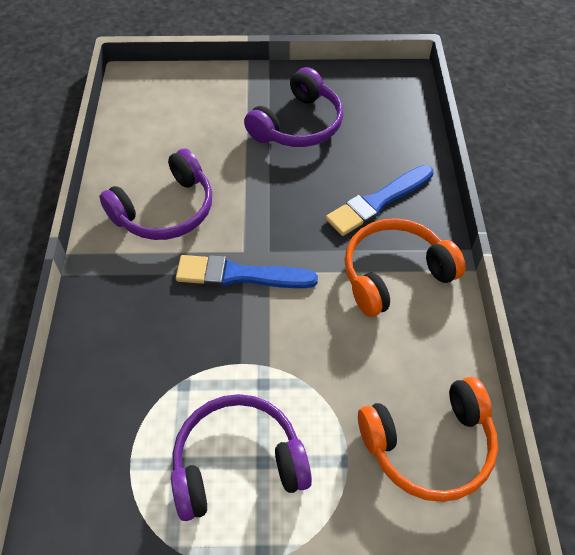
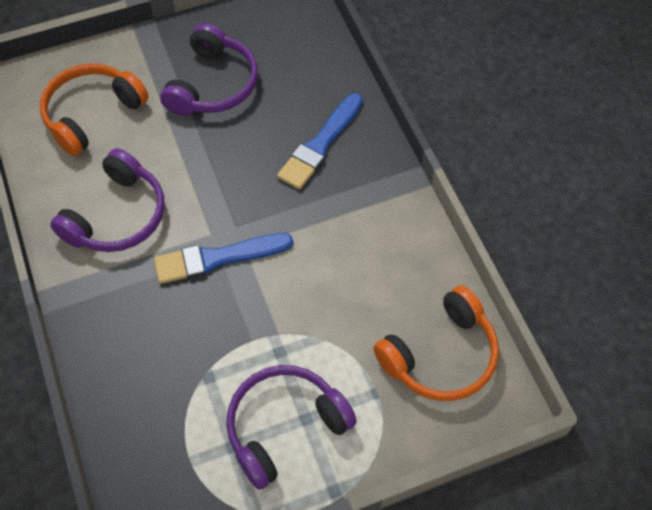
camera: 20 degrees left, 5 degrees up
(394, 274) = (360, 211): orange headphones -> orange headphones (92, 114)

